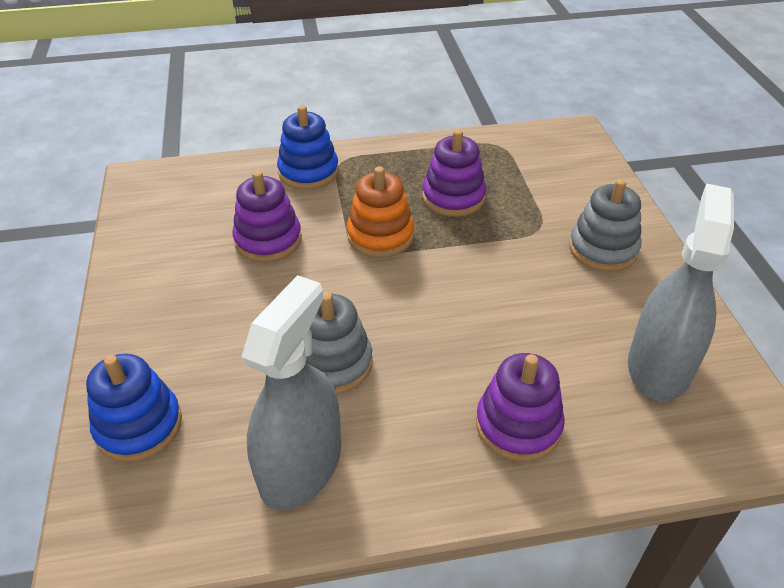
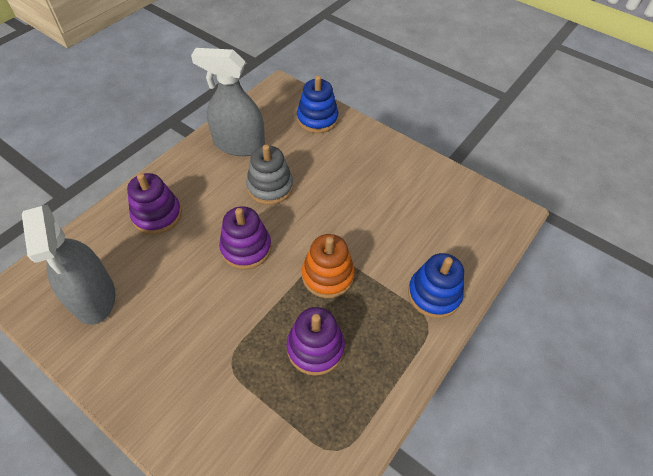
camera: 135 degrees right, 10 degrees up
(268, 240) = (384, 226): purple stacking toy -> purple stacking toy (246, 248)
(301, 466) = (239, 145): grey spray bottle -> grey spray bottle turned 120 degrees clockwise
(603, 249) = (171, 376): grey stacking toy -> none

